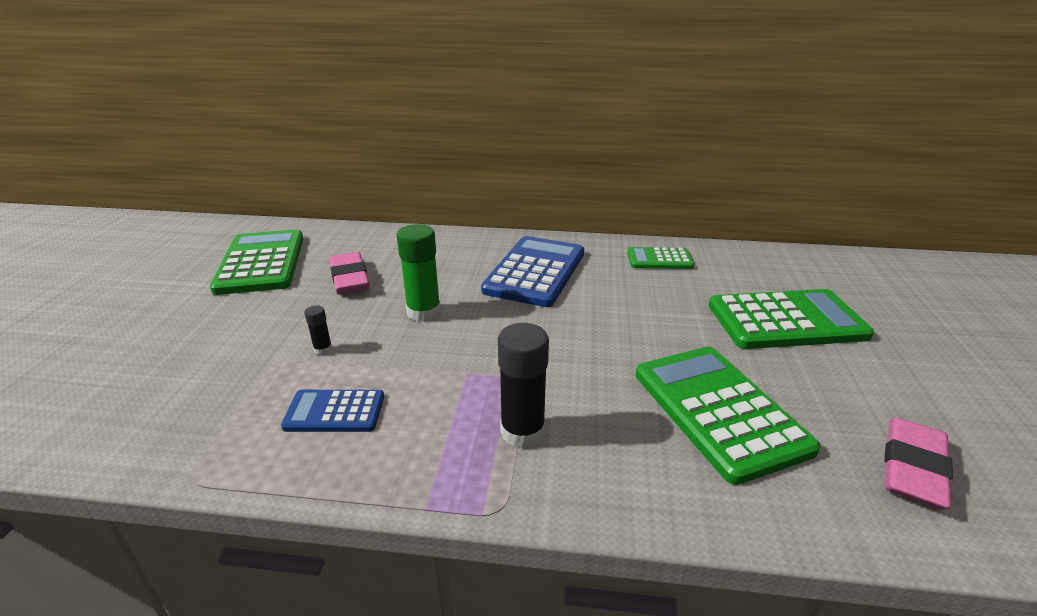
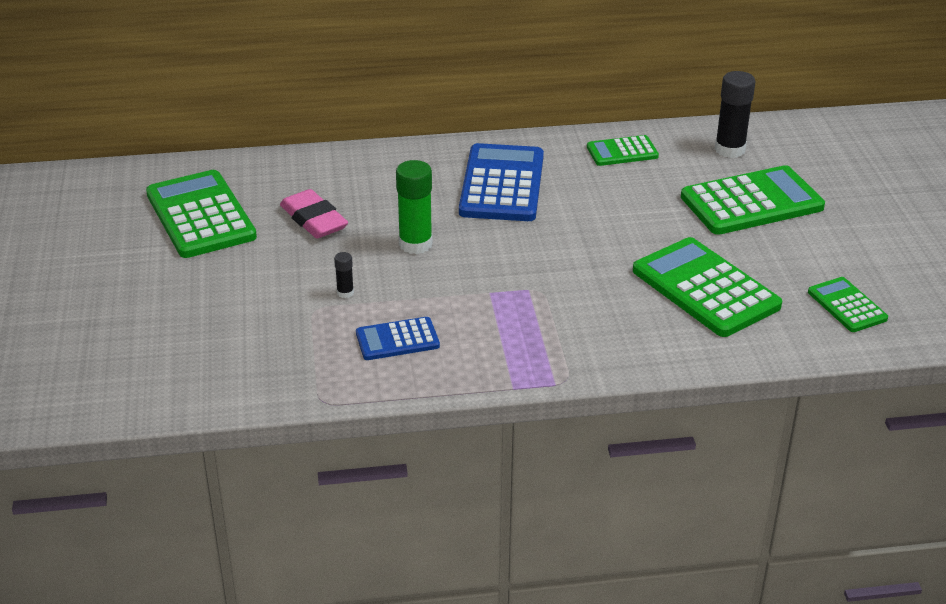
camera: 15 degrees left, 5 degrees up
(522, 432) = (558, 329): black glue stick -> black glue stick (730, 150)
(913, 468) = (847, 305): pink eraser -> green calculator

